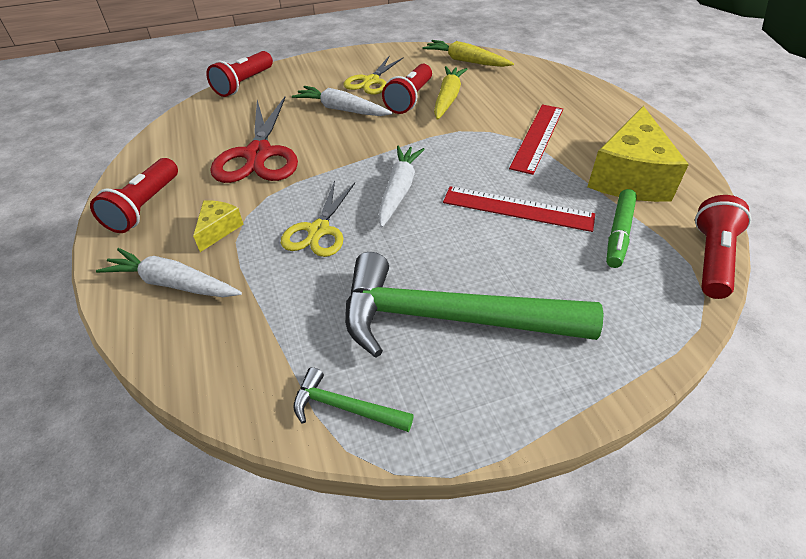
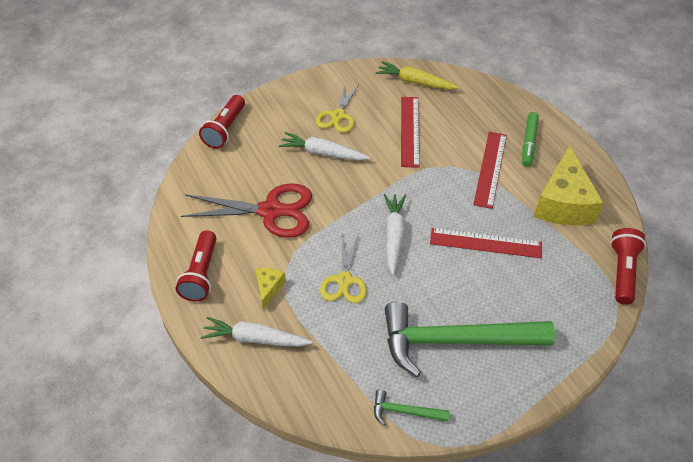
camera: 10 degrees left, 5 degrees up
(259, 154) = (270, 211): red scissors -> red scissors turned 75 degrees counterclockwise
(409, 99) = (377, 135): red flashlight -> none
(448, 98) = (409, 131): yellow carrot -> red ruler
(618, 233) = (559, 257): green marker -> green marker (529, 143)

